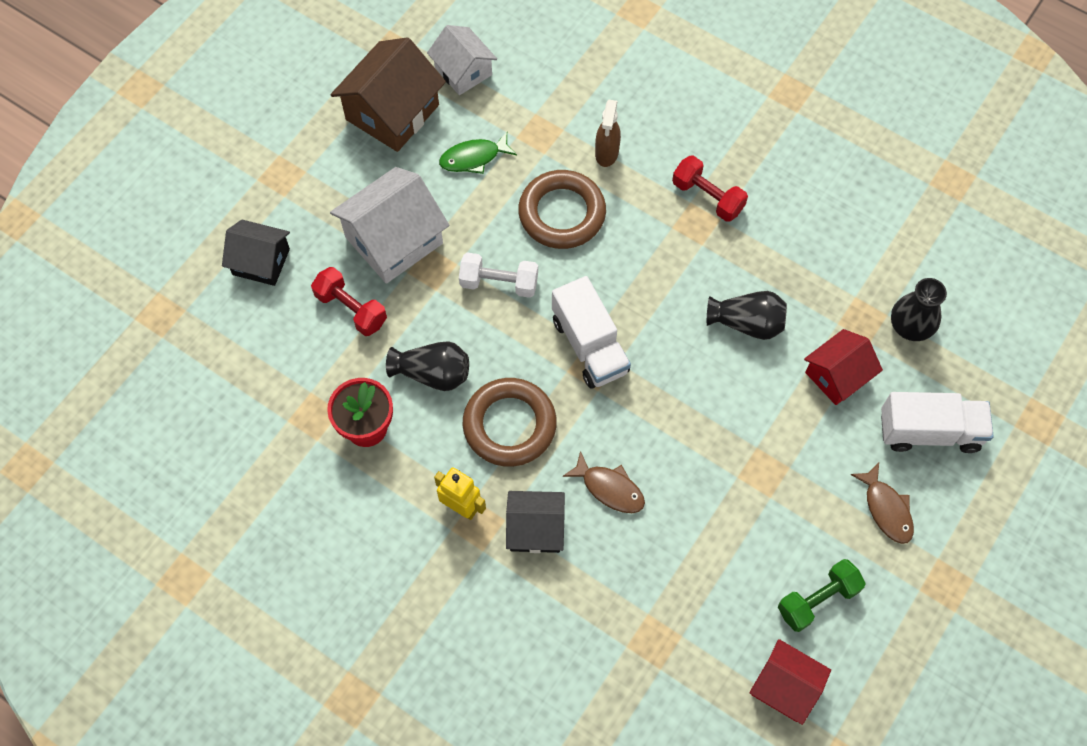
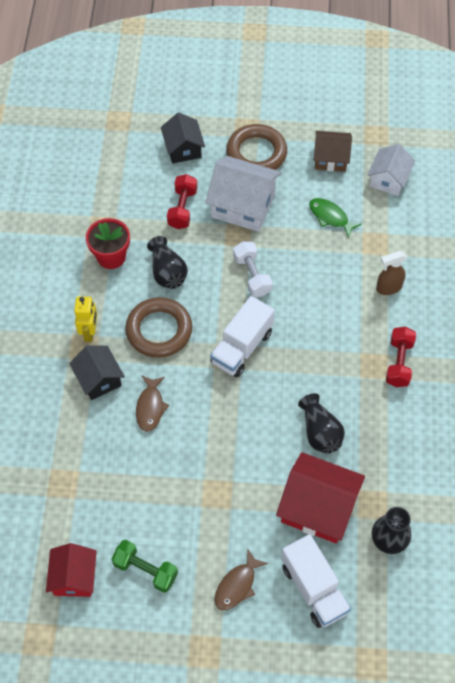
camera: 60 degrees right, 5 degrees down
(392, 112) = (330, 158): brown house -> brown house, size x0.63
(562, 213) = (325, 285): brown ring -> brown ring (256, 153)
(837, 375) = (318, 507): red house -> red house, size x1.59

